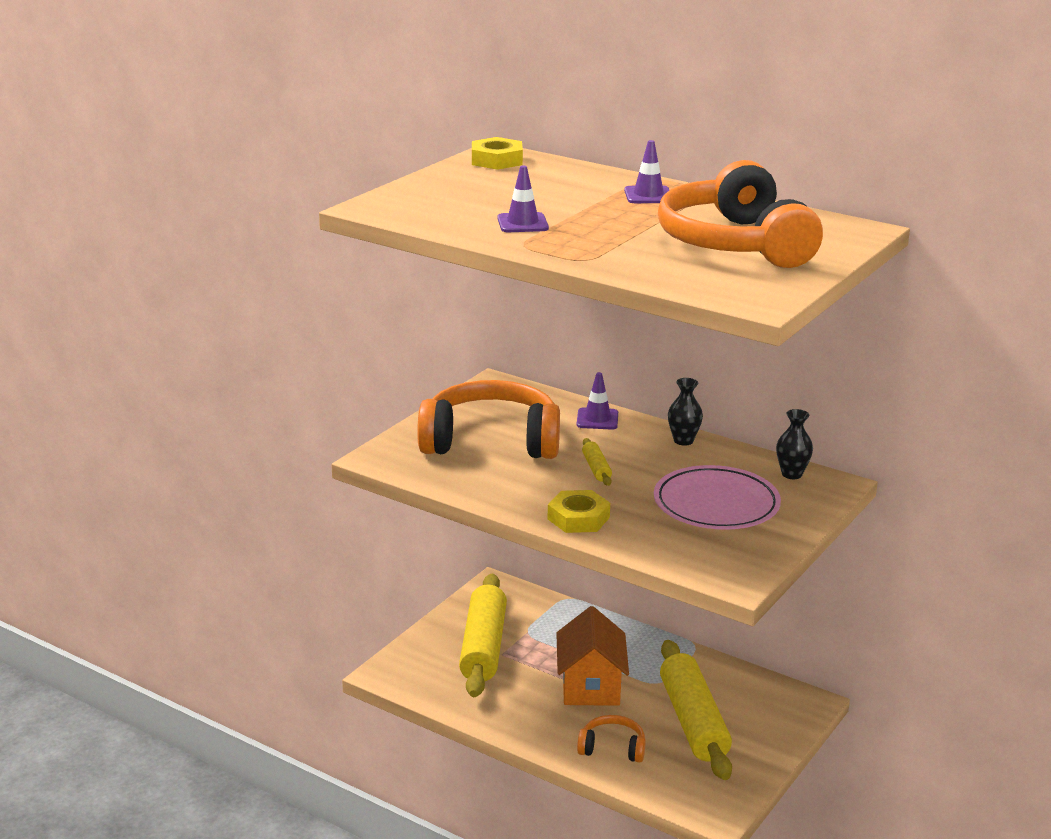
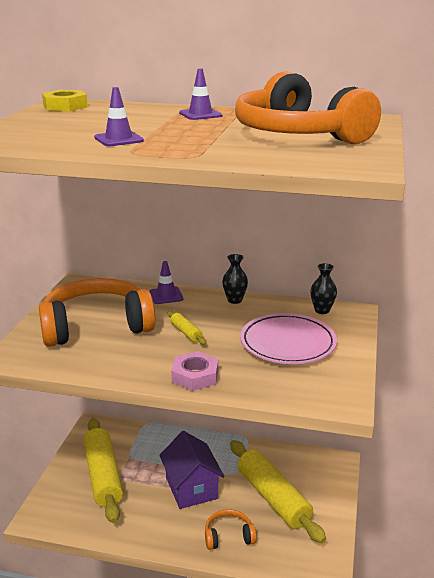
camera: 20 degrees left, 0 degrees up
(578, 518) = (195, 376): yellow nut -> pink nut
(591, 686) = (191, 488): orange house -> purple house

